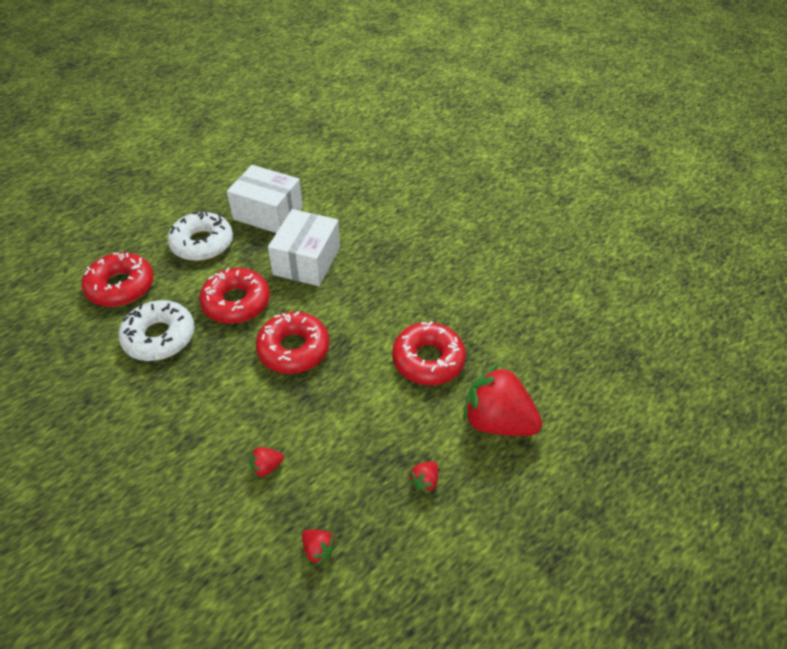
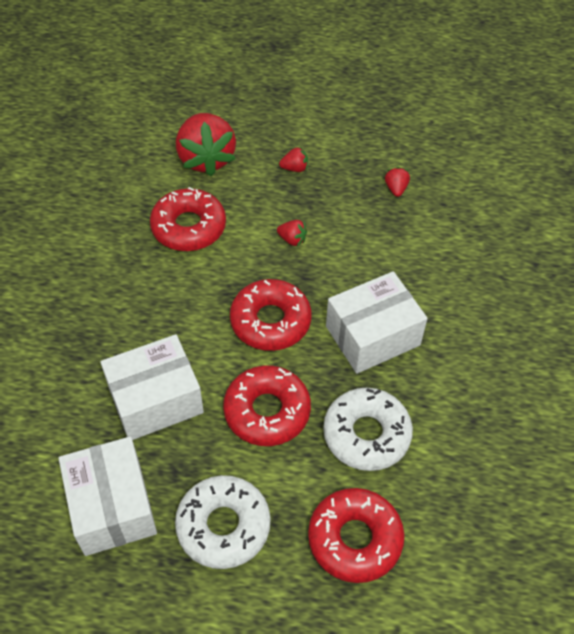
camera: 130 degrees left, 5 degrees up
(212, 398) = (372, 335): none -> white box
(266, 466) = (381, 255): red strawberry -> red strawberry (292, 239)

